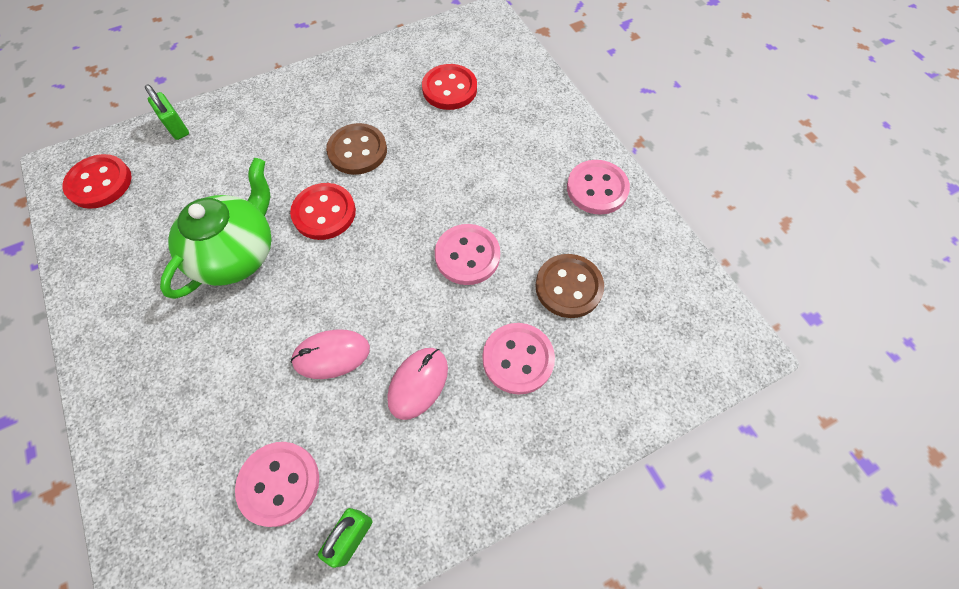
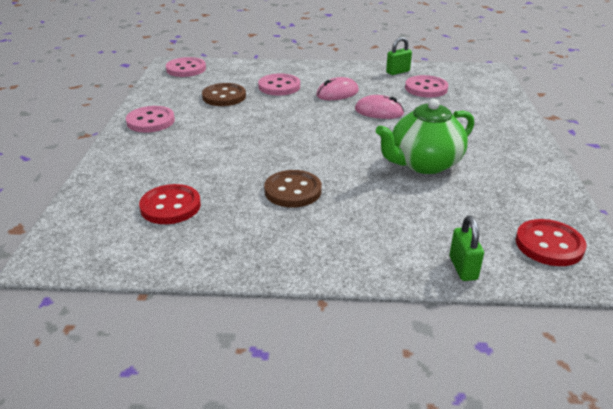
camera: 150 degrees left, 30 degrees down
(324, 213) = (346, 164): red button -> none
(467, 256) = (266, 120): pink button -> pink button (186, 69)

